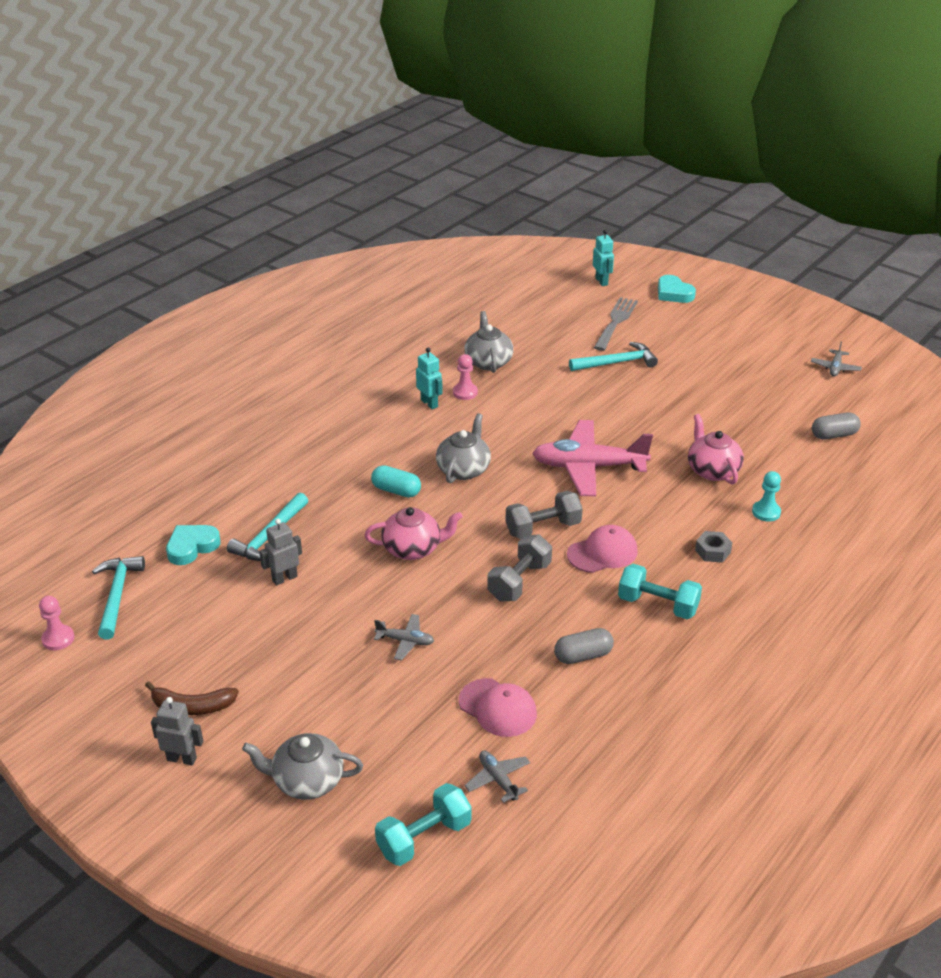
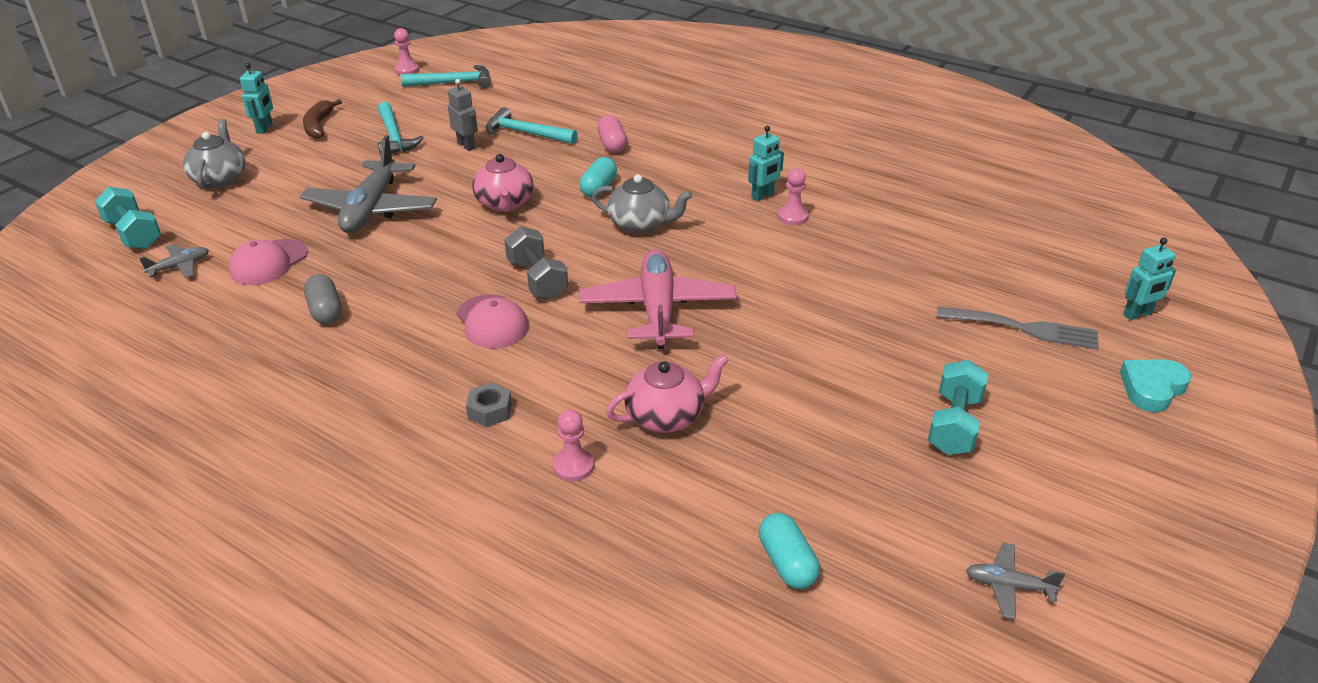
camera: 85 degrees right, 0 degrees up
(182, 759) = (265, 128): grey robot -> turquoise robot
(192, 547) = (512, 103): turquoise heart -> none
(313, 480) = (612, 144): none -> pink capsule
(405, 641) = (371, 209): grey plane -> grey plane, size x2.23
(488, 362) = (867, 229): grey teapot -> none
(519, 581) = (448, 267): grey dumbbell -> none
(617, 363) = (910, 330): turquoise hammer -> turquoise hammer (394, 137)
(658, 605) = (395, 363): turquoise dumbbell -> turquoise dumbbell (954, 424)
(766, 512) = (573, 466): turquoise pawn -> pink pawn
(834, 435) = (787, 563): grey capsule -> turquoise capsule

